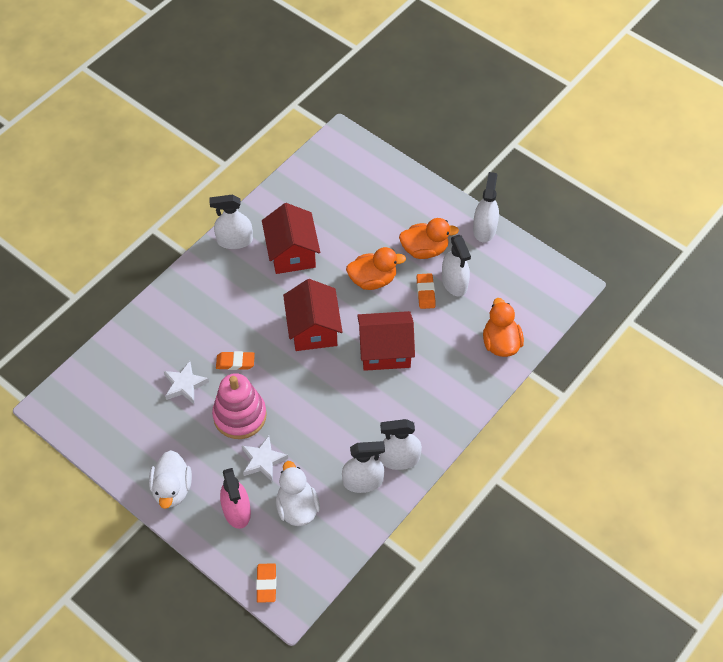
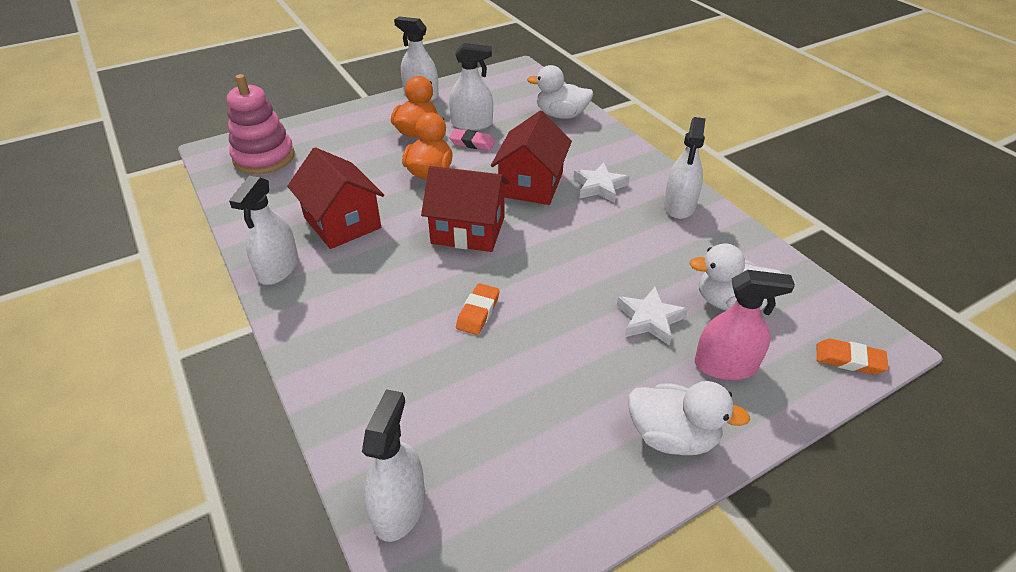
camera: 70 degrees left, 15 degrees down
(185, 385) = (487, 377): white star -> white star (599, 186)
(240, 415) = (568, 327): pink stacking toy -> pink stacking toy (264, 157)
(292, 253) = (342, 222): red house -> red house turned 45 degrees clockwise
(363, 481) = (703, 239): white spray bottle -> white spray bottle (399, 507)
(425, 293) = (472, 143): orange eraser -> pink eraser
(500, 343) = (561, 115): orange duck -> white duck

